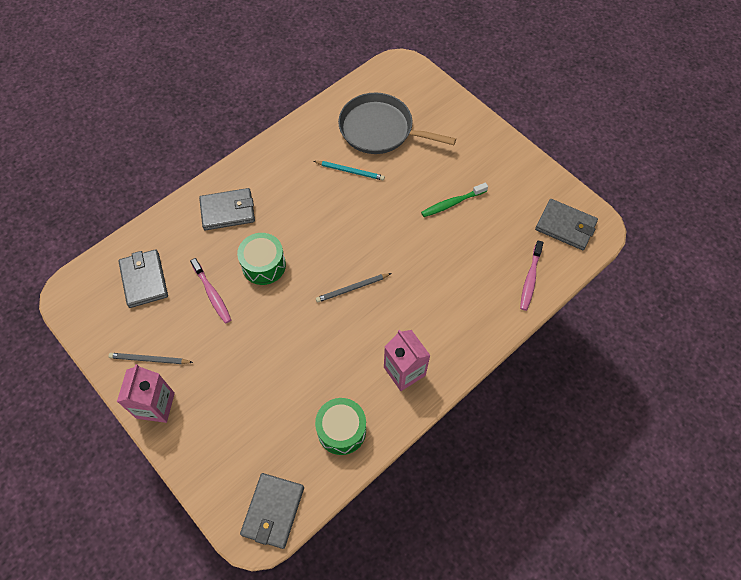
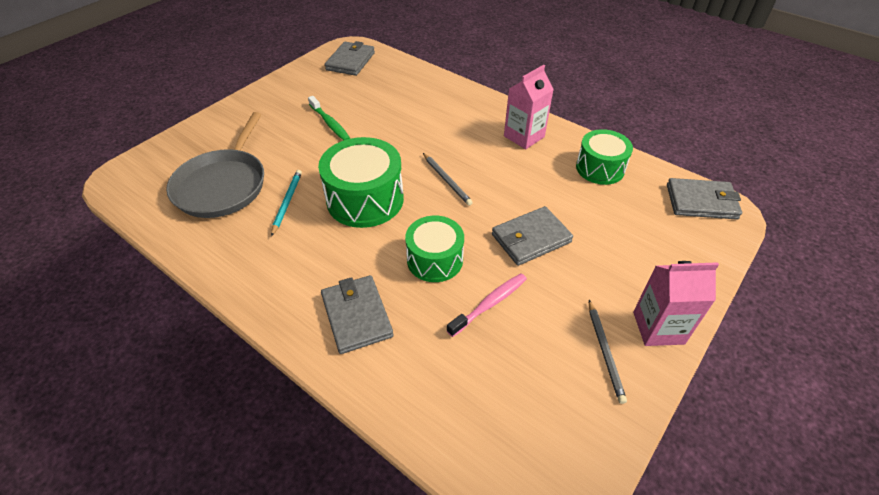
camera: 100 degrees left, 15 degrees down
(144, 280) = (491, 395): grey wallet -> grey wallet (531, 238)
(341, 224) = (365, 199): none -> green drum
(530, 279) = (408, 76): pink toothbrush -> none

